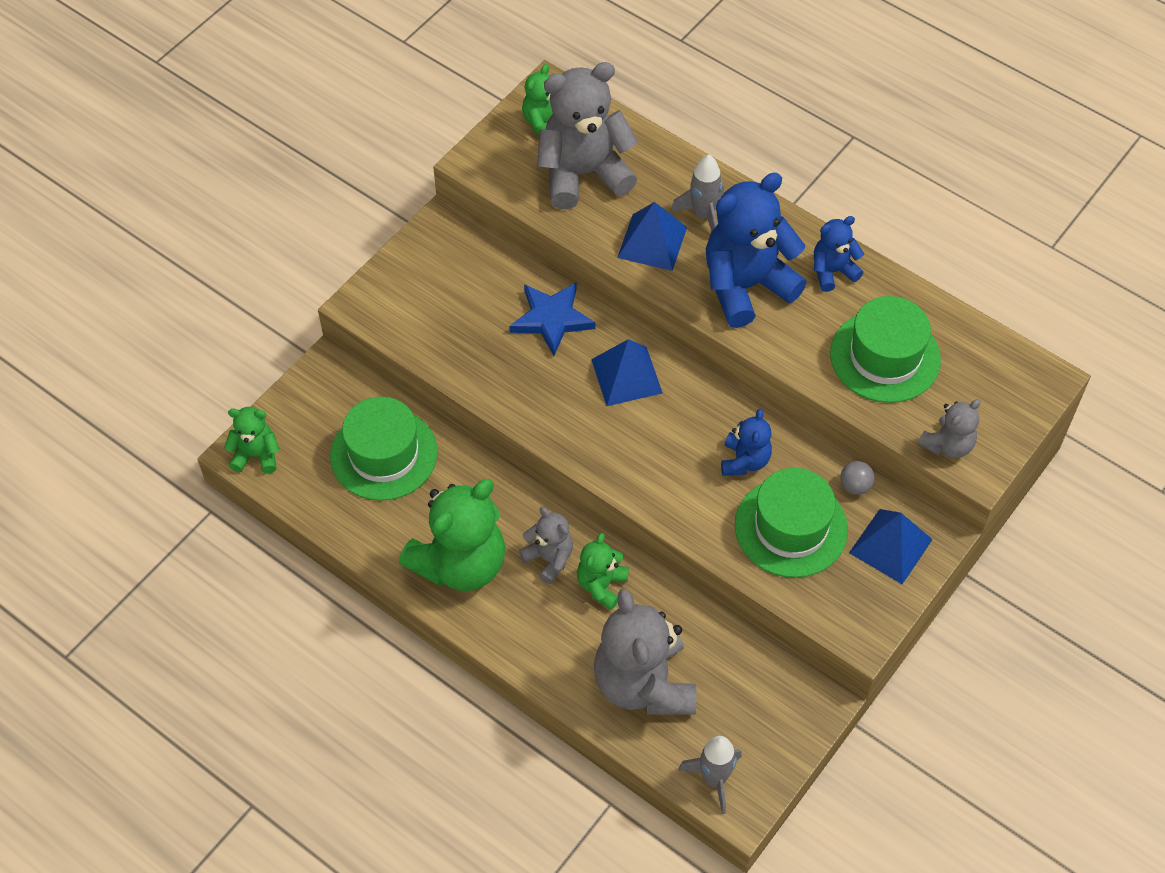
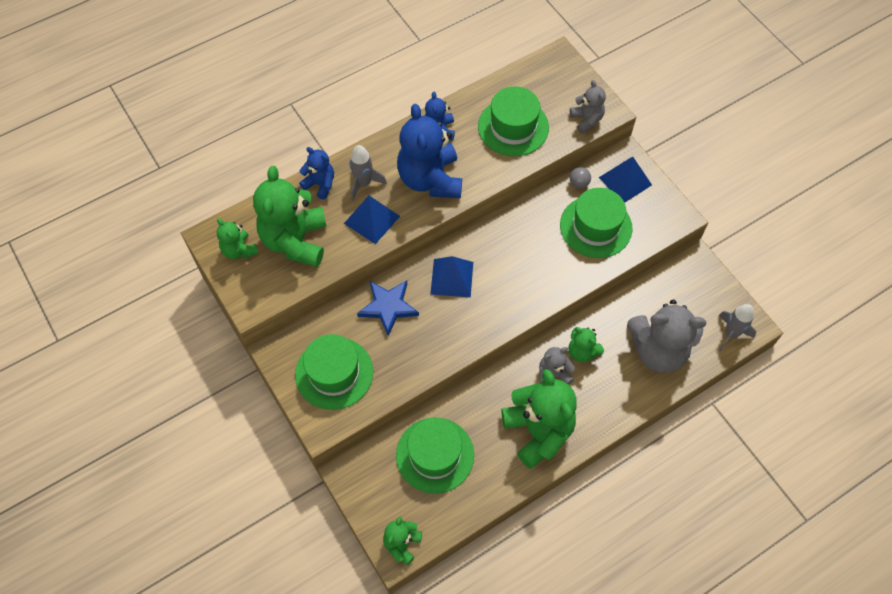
camera: 70 degrees left, 5 degrees up
(436, 293) = (334, 373): none -> green hat
(583, 174) = (295, 241): grey teddy bear -> green teddy bear
(744, 461) = (540, 234): blue teddy bear -> blue teddy bear (320, 184)

